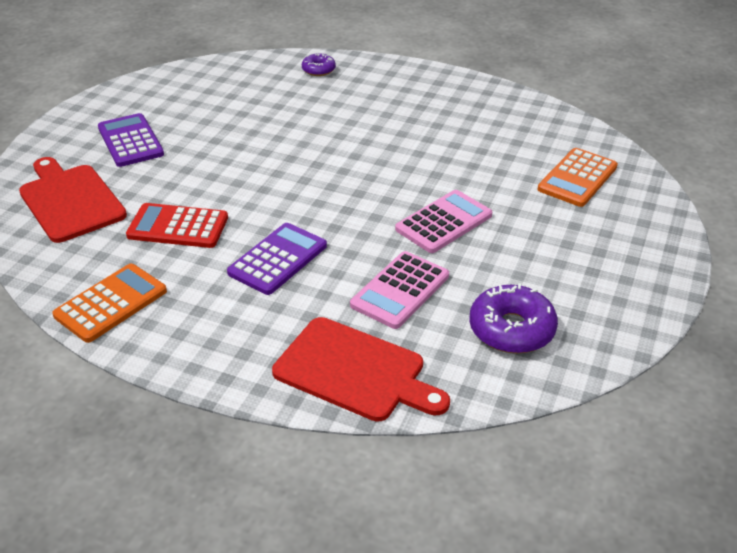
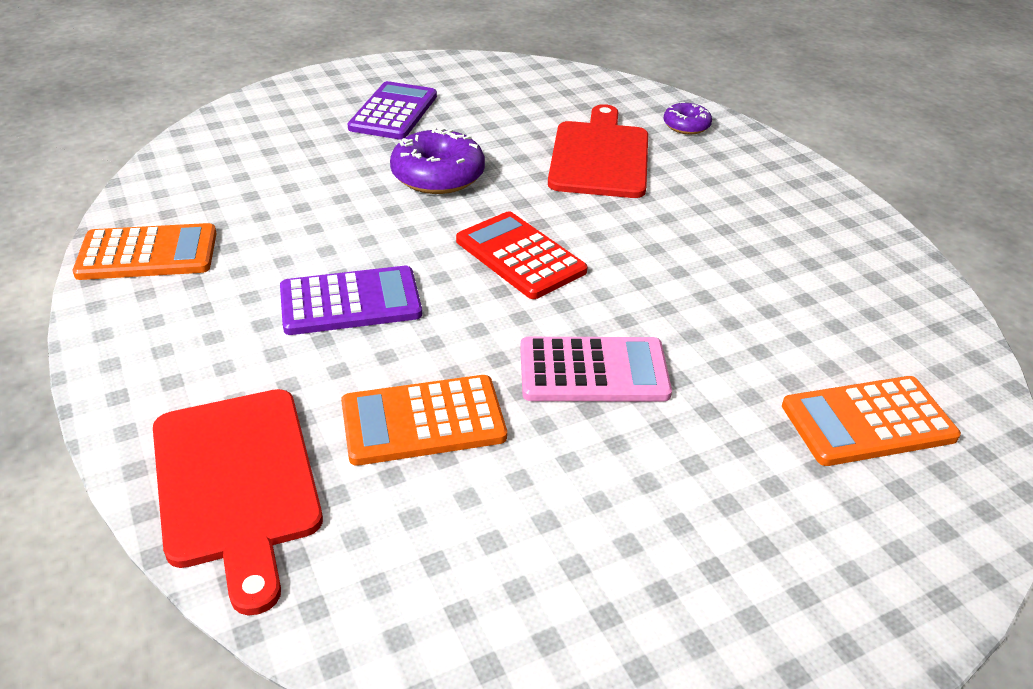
camera: 40 degrees right, 0 degrees up
(70, 201) = (263, 141): red cutting board -> red cutting board (600, 156)
(178, 227) = (311, 214): red calculator -> red calculator (520, 256)
(400, 290) = (423, 421): pink calculator -> orange calculator
(511, 329) = (484, 568): purple donut -> purple donut (438, 175)

